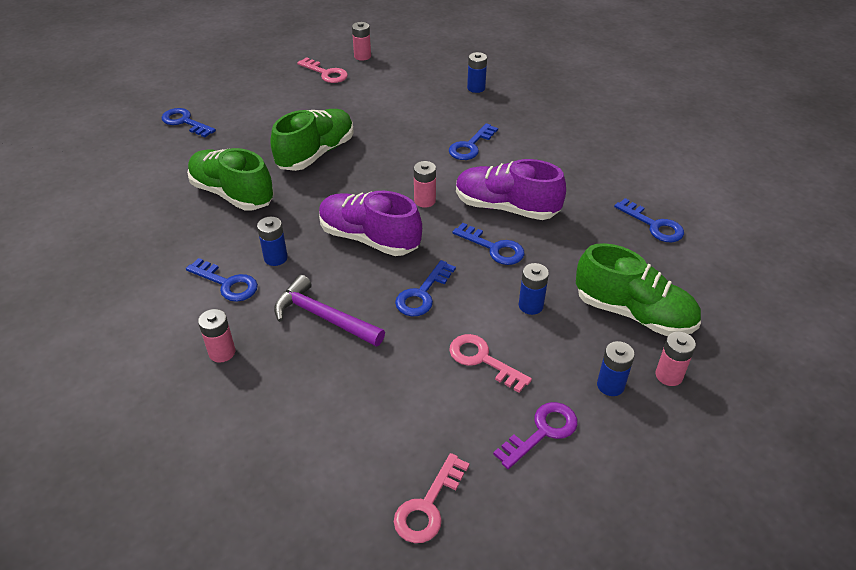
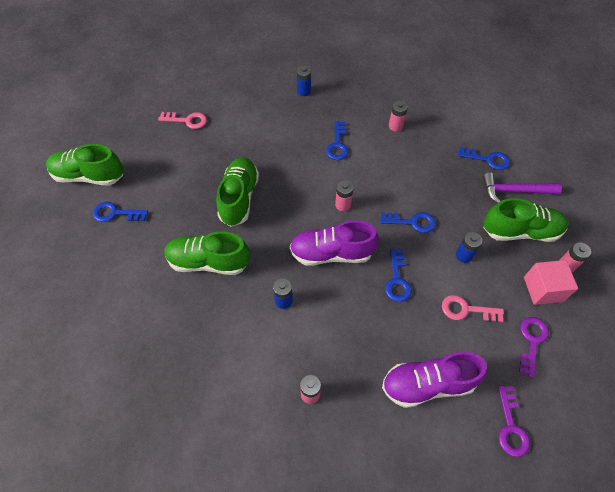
camera: 30 degrees left, 15 degrees up
(190, 85) = (89, 176): none -> green shoe
(227, 283) = (268, 338): blue key -> none
(323, 317) = (351, 330): purple hammer -> purple hammer (514, 191)
(362, 56) = (201, 93): pink battery -> pink battery (395, 126)
(428, 506) = (511, 426): pink key -> purple key
(506, 207) = (396, 186): purple shoe -> purple shoe (427, 384)
(610, 385) = (543, 289): blue battery -> pink cube

